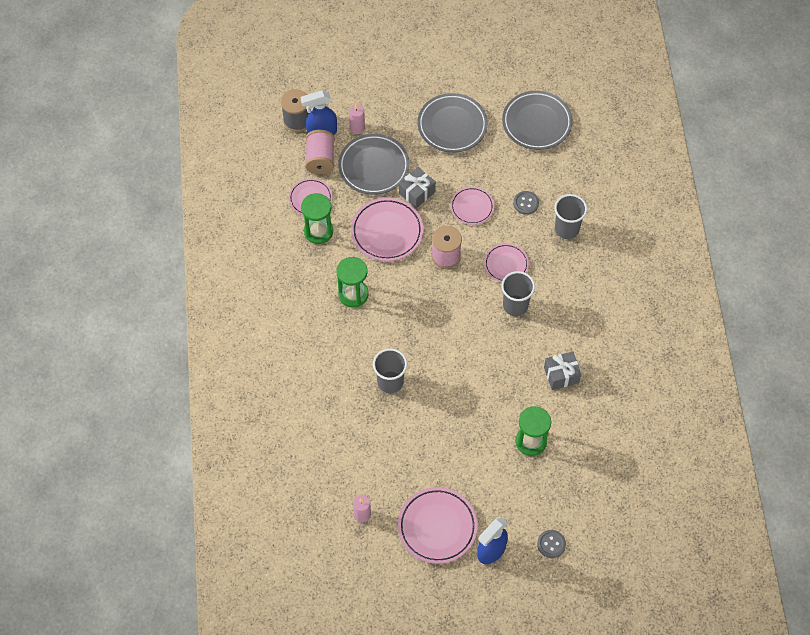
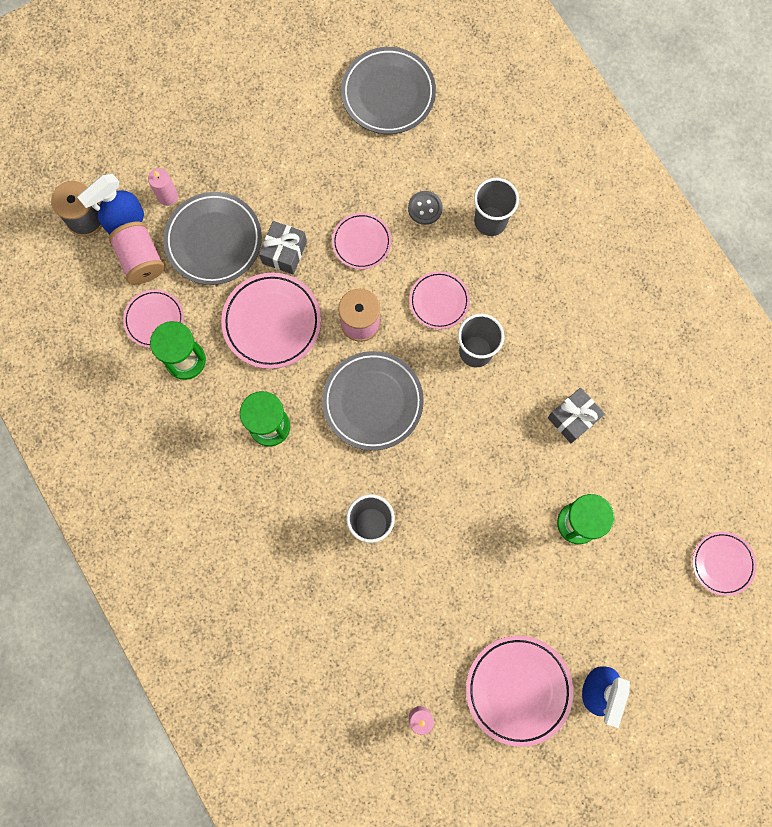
camera: 25 degrees left, 15 degrees up
(452, 125) = (285, 142): grey plate -> grey plate (373, 402)
(551, 544) = (663, 646): grey button -> none
(619, 510) = (722, 563): none -> pink plate

